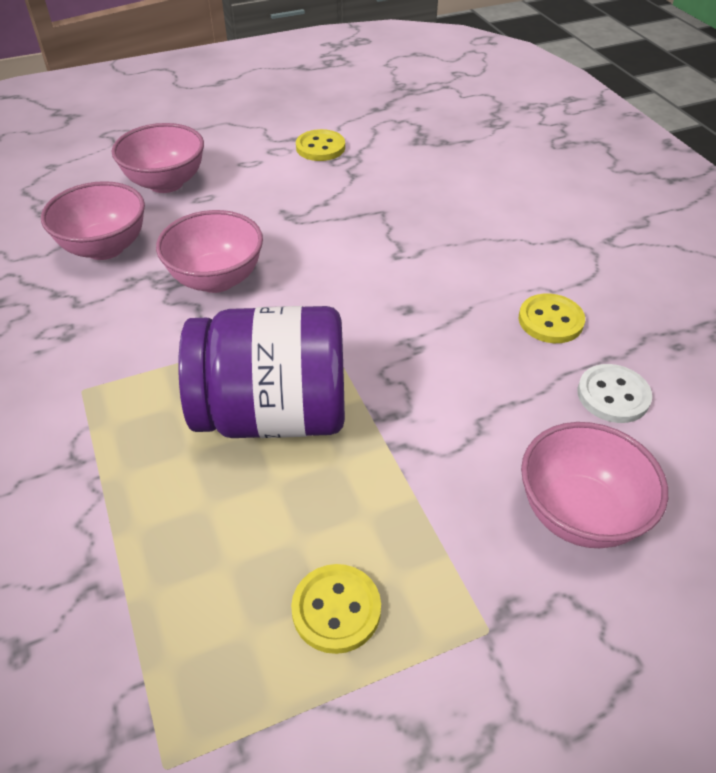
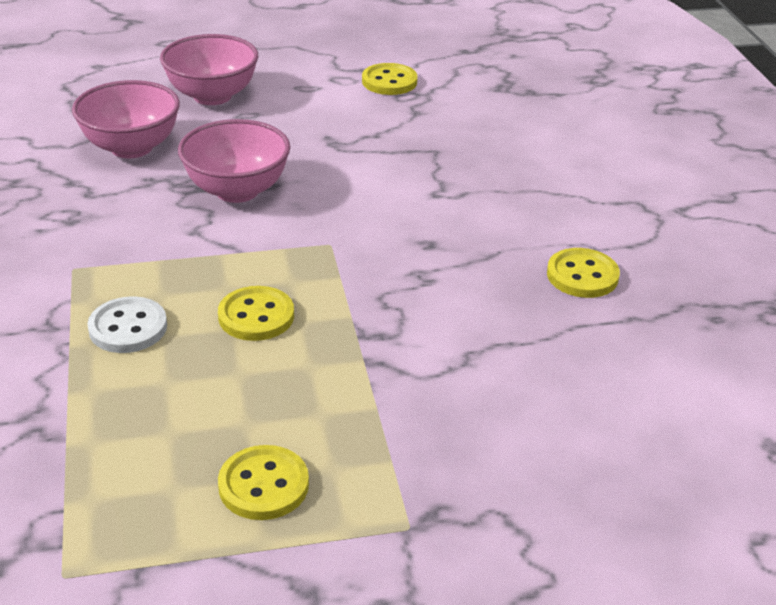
camera: 10 degrees right, 10 degrees down
(273, 414) = (256, 316): purple jar -> yellow button
(579, 513) = (542, 447): pink bowl -> none
(613, 395) = (623, 352): white button -> white button (128, 328)

